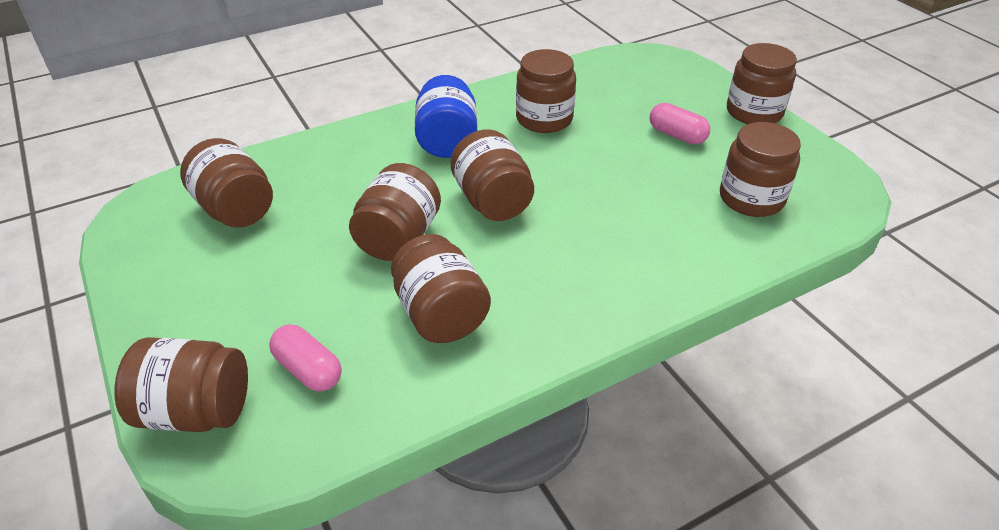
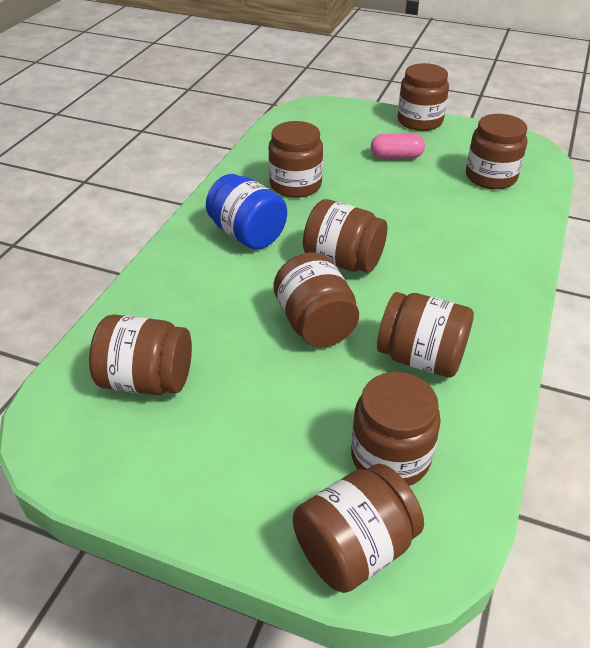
camera: 40 degrees left, 0 degrees up
(308, 369) = (390, 456): pink capsule -> brown jar

